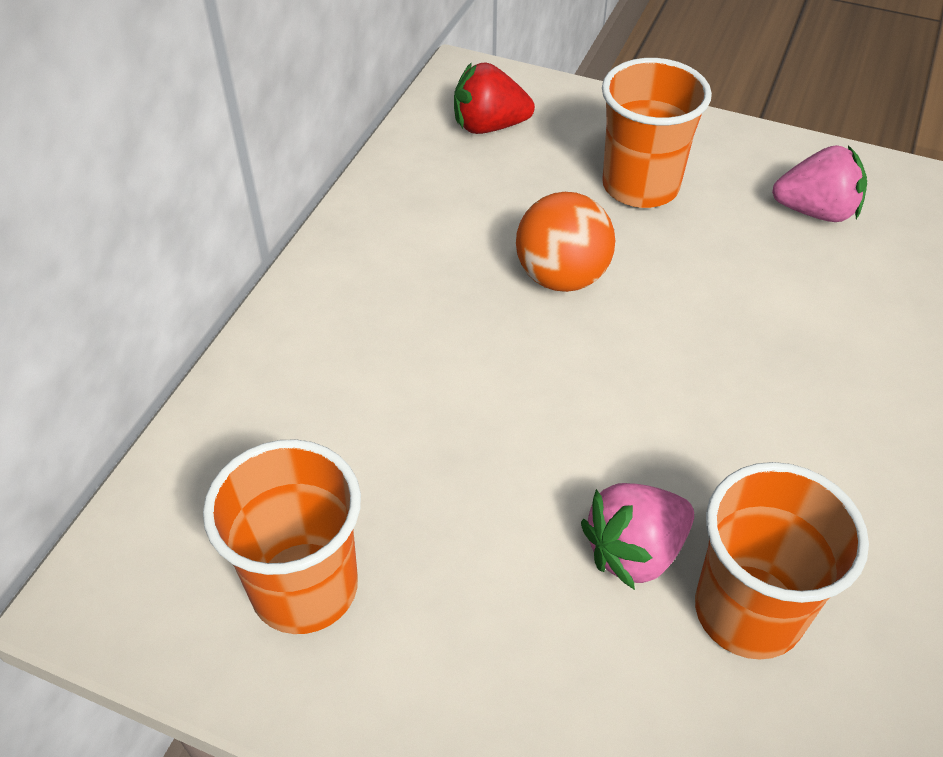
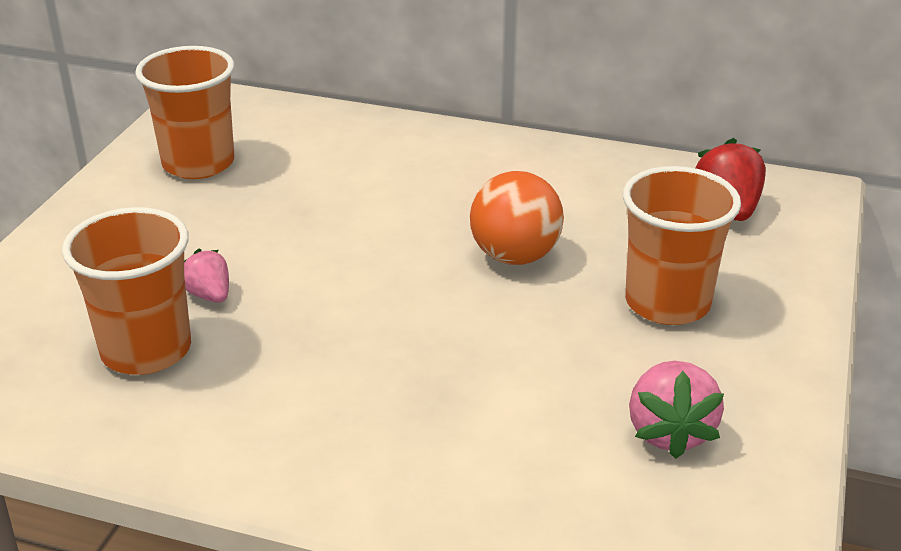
camera: 85 degrees right, 15 degrees down
(635, 551) = (209, 295): pink strawberry -> pink strawberry, size x0.63

